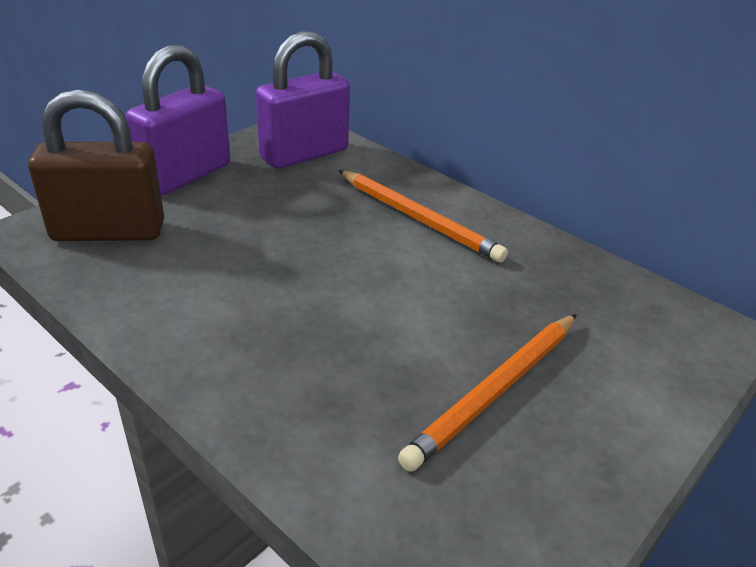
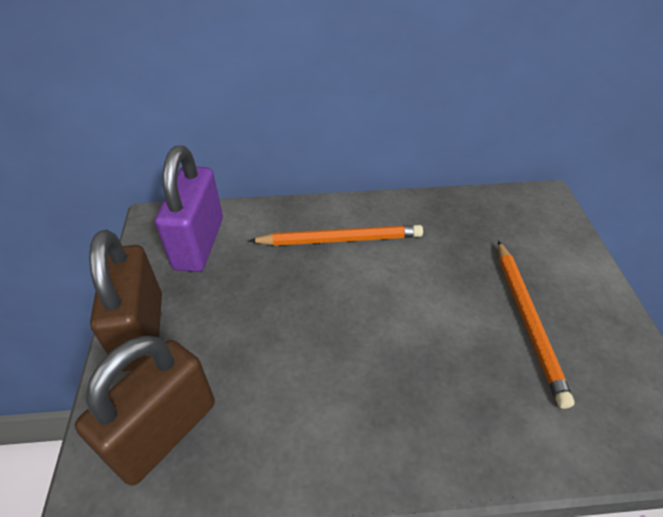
camera: 45 degrees left, 10 degrees up
(186, 175) = (142, 331): purple padlock -> brown padlock

